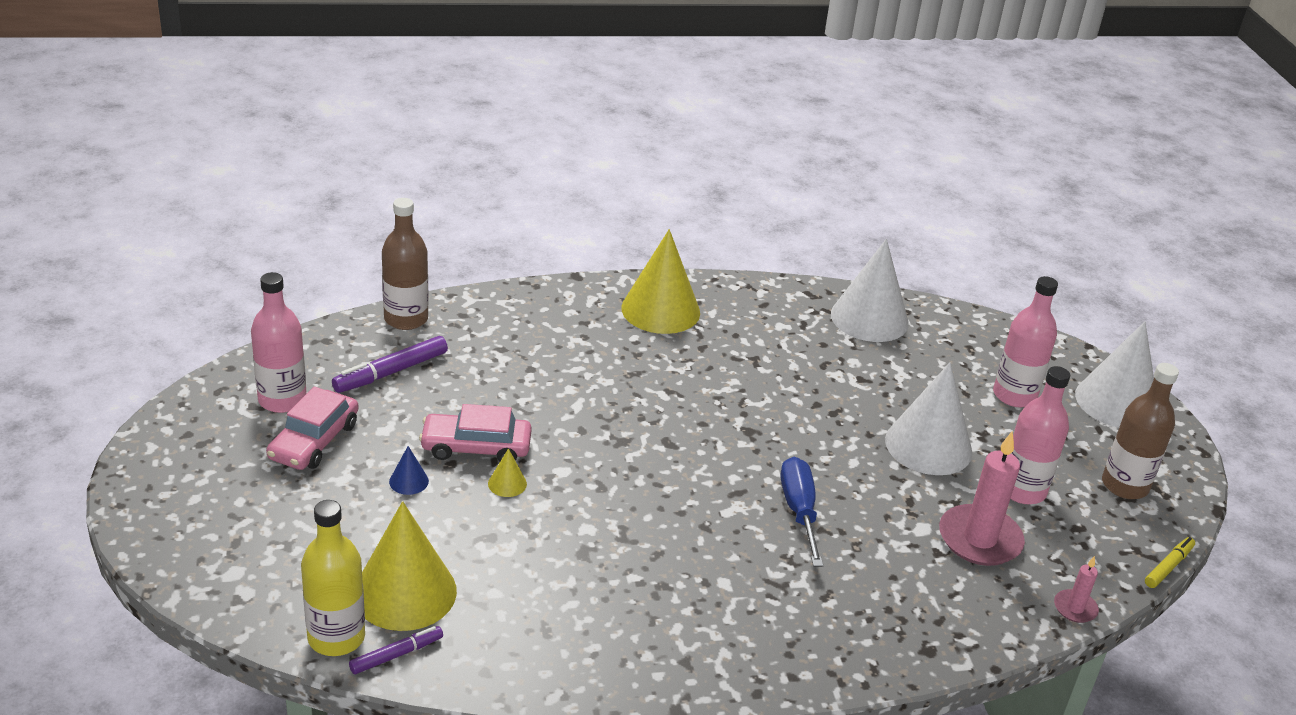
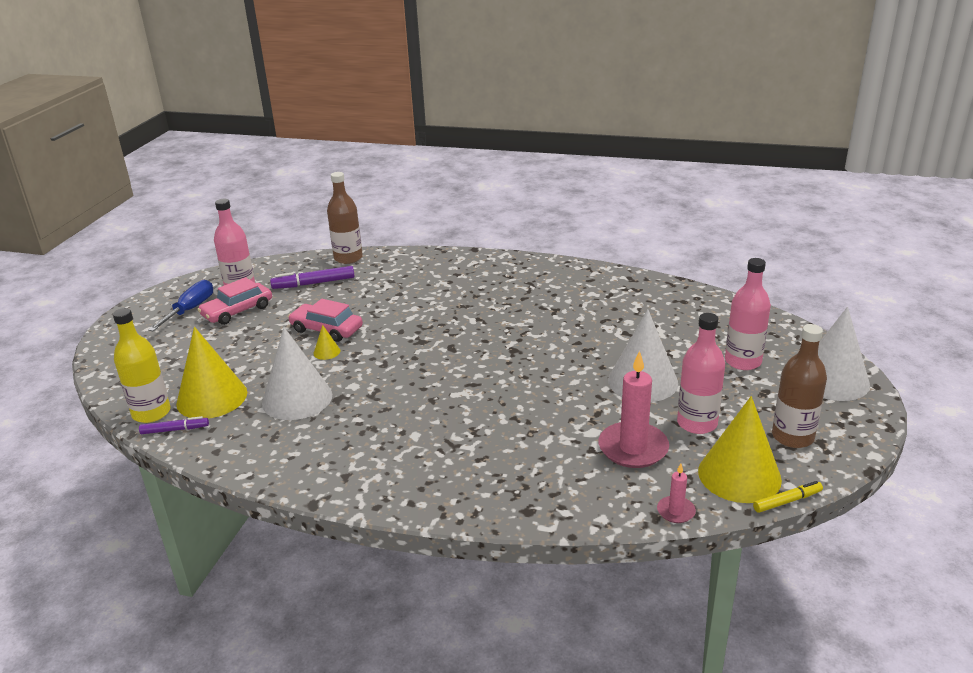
camera: 30 degrees right, 5 degrees down
(409, 481) = (270, 340): blue cone -> none
(660, 310) = (514, 274): yellow cone -> yellow cone (739, 475)
(799, 511) = (507, 403): blue screwdriver -> blue screwdriver (190, 310)
(869, 318) = (663, 298): white cone -> white cone (297, 398)

